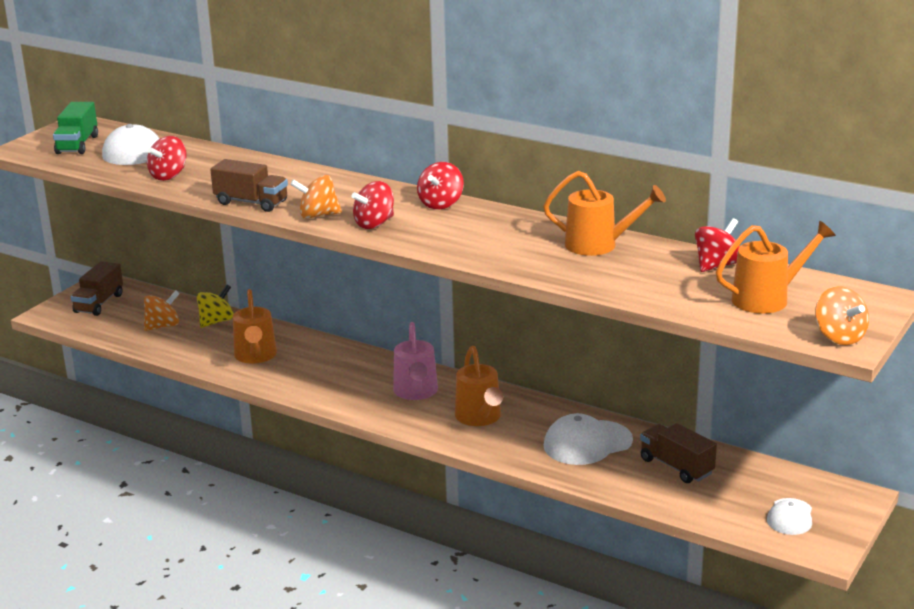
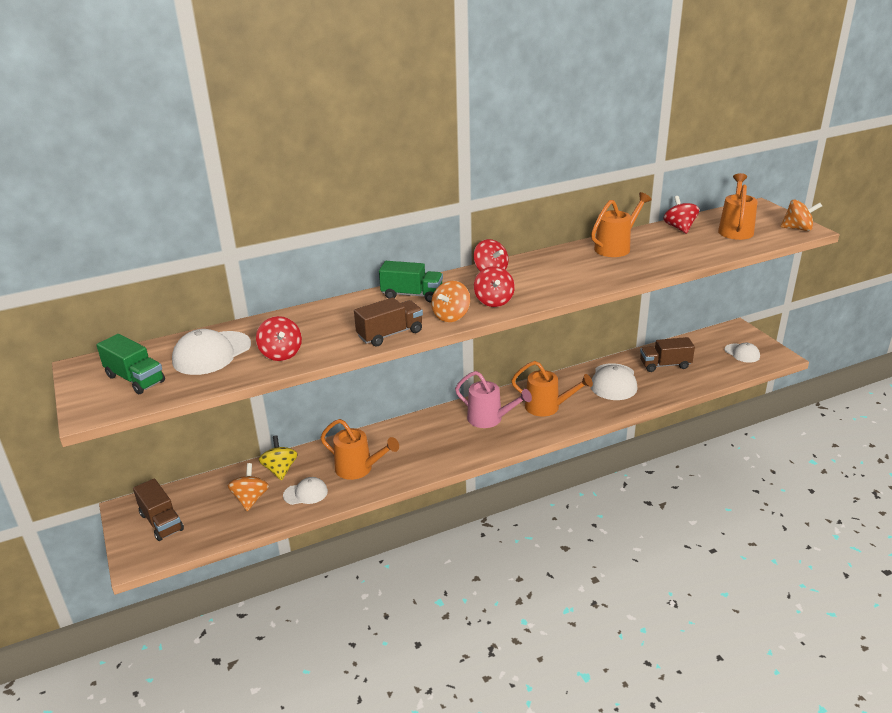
camera: 55 degrees left, 5 degrees up
(194, 346) = (306, 493): none -> white cap
(341, 187) = (412, 295): none -> green truck

